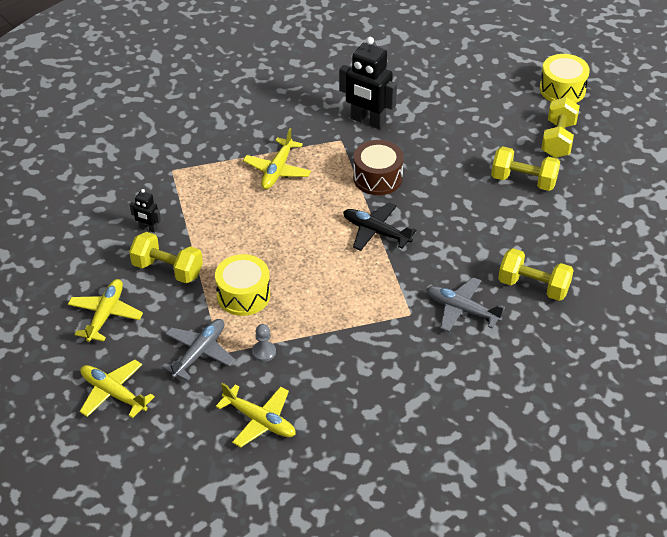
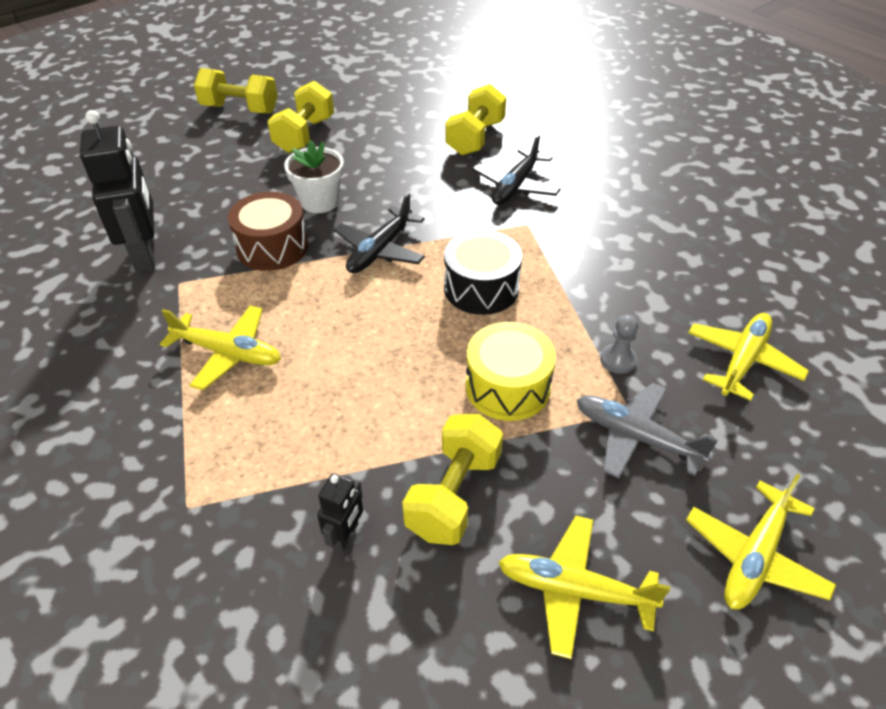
camera: 90 degrees left, 0 degrees up
(335, 285) = (481, 288): none -> black drum
(367, 121) = (146, 255): black robot -> black robot turned 45 degrees counterclockwise
(432, 197) = (319, 202): none -> white flower pot
(461, 309) = (515, 186): grey plane -> black plane
(562, 89) = (152, 101): yellow drum -> none

